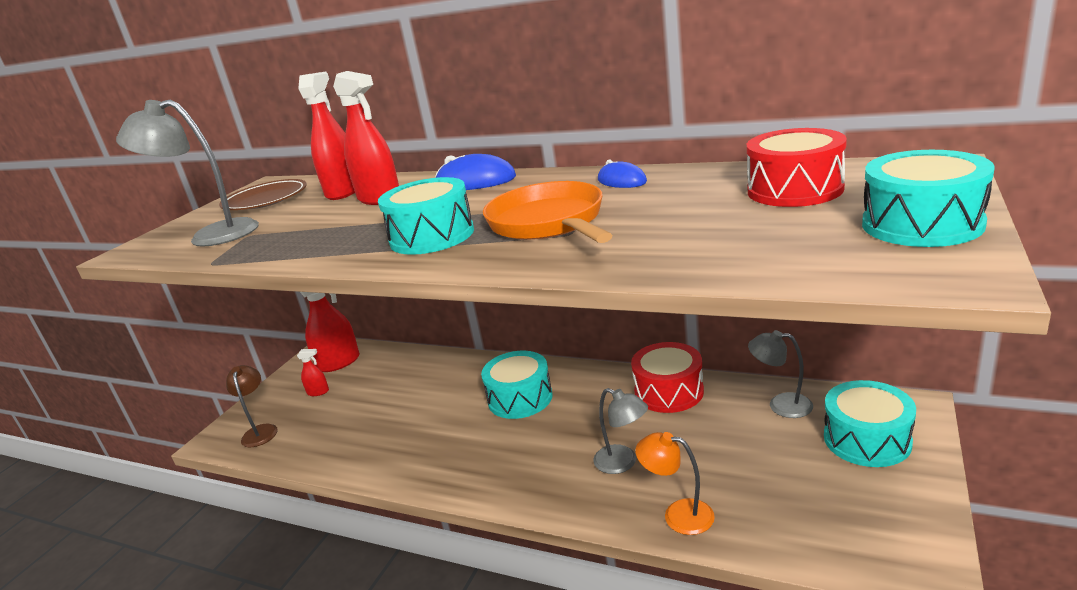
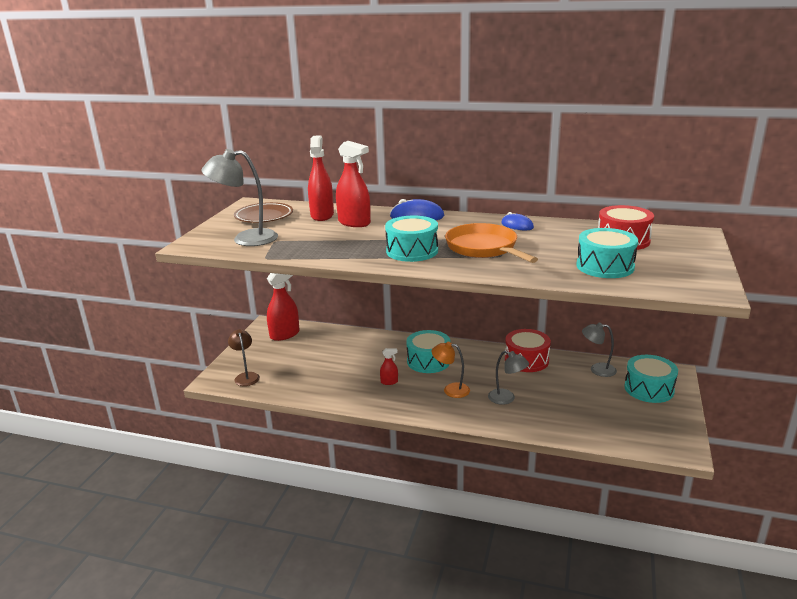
camera: 10 degrees left, 0 degrees up
(318, 392) = (278, 353): red spray bottle -> red spray bottle (389, 382)
(678, 514) = (546, 425): orange lamp -> orange lamp (451, 389)
(921, 224) = (692, 265): turquoise drum -> turquoise drum (605, 266)

